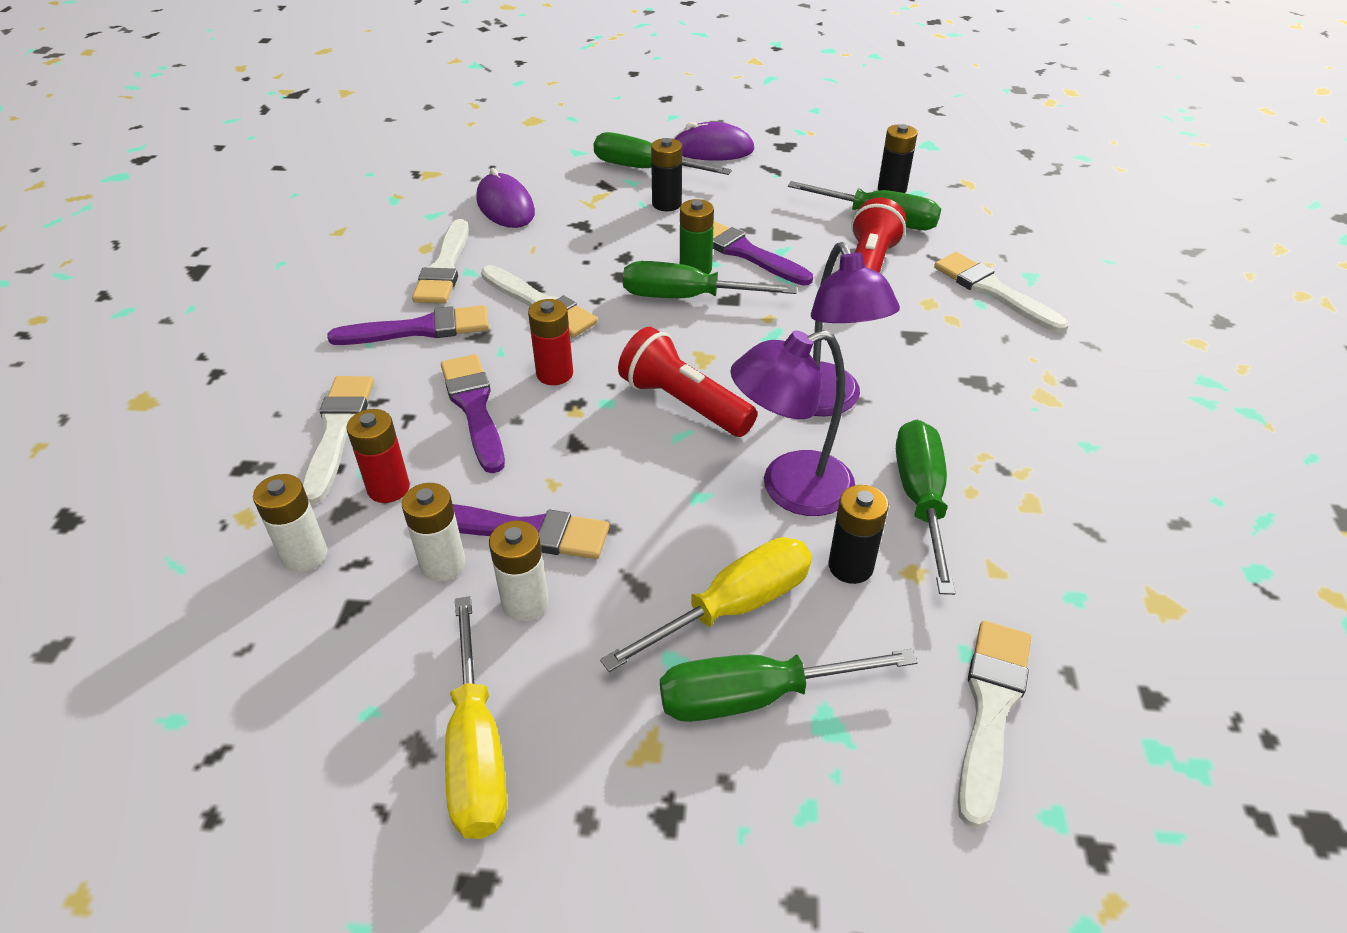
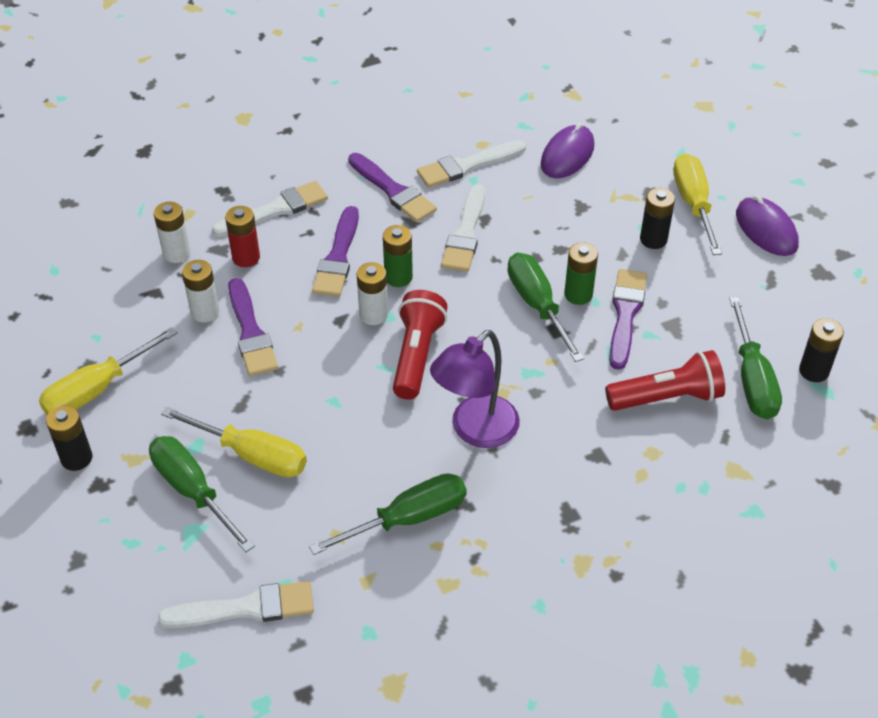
camera: 60 degrees right, 5 degrees up
(474, 408) = (338, 257): purple brush -> purple brush turned 150 degrees clockwise
(525, 603) = (199, 361): white battery -> white battery (373, 315)
(554, 374) = (398, 277): red battery -> green battery
(645, 169) = (693, 204): green screwdriver -> yellow screwdriver
(790, 489) = (371, 444): purple lamp -> none
(850, 566) = (321, 501): black battery -> black battery (76, 458)
(994, 291) = (706, 491): white brush -> none

